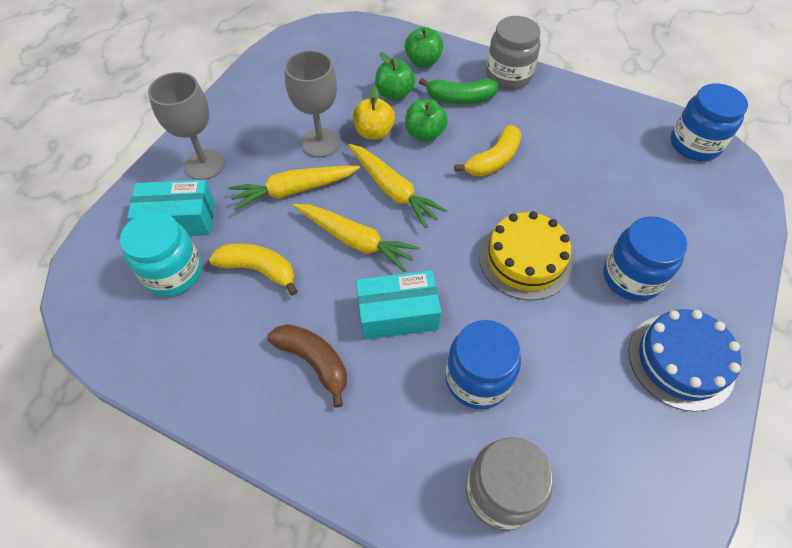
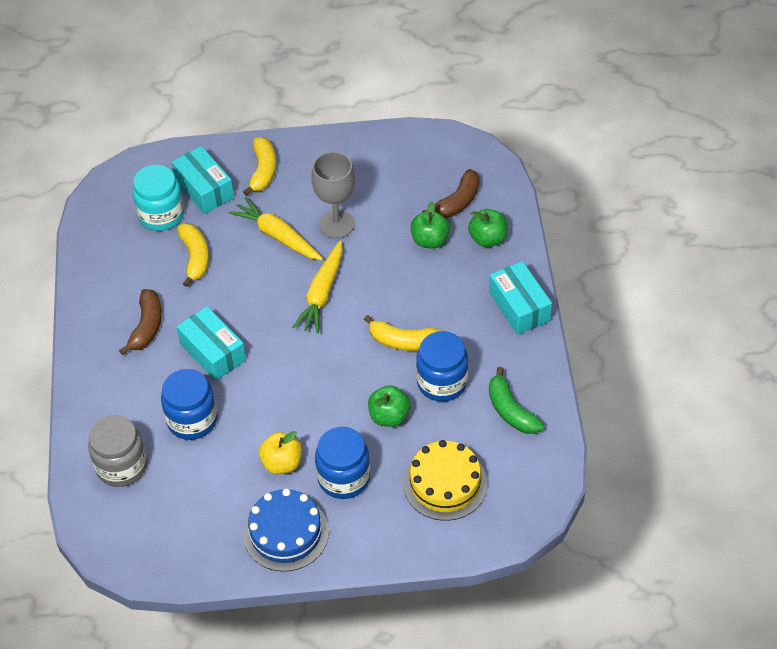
camera: 60 degrees right, 5 degrees down
(204, 164) = (263, 171): grey goblet -> yellow banana
(355, 240) = (258, 296): yellow carrot -> none
(368, 61) = (457, 202): none -> brown banana
(374, 132) = (374, 251): yellow apple -> yellow apple (282, 463)
(424, 134) = (398, 283): green apple -> green apple (389, 416)
(460, 98) = (460, 286): green banana -> green banana (511, 410)
(508, 75) = (519, 307): grey jar -> turquoise box
(525, 259) = (313, 405): yellow cake -> yellow cake (445, 483)
(694, 144) = (535, 475): blue jar -> blue jar (442, 382)

